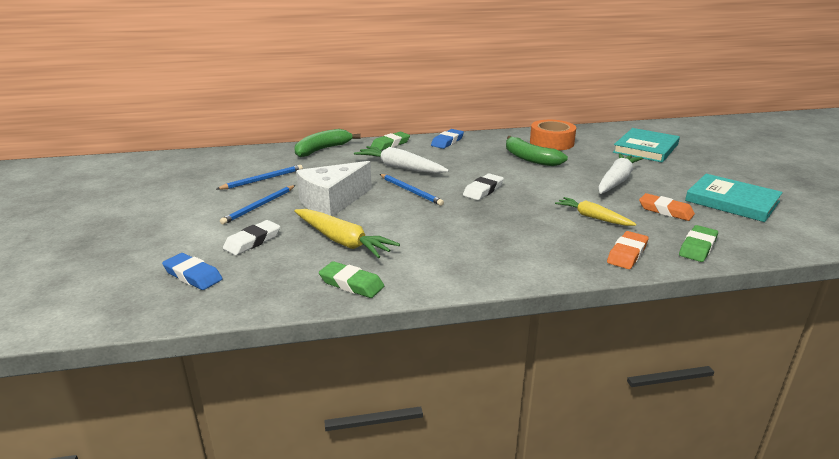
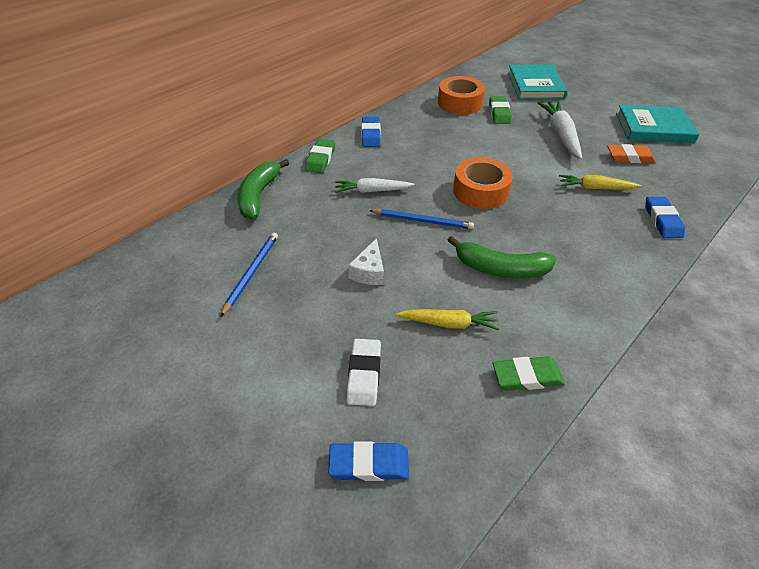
camera: 35 degrees left, 20 degrees up
(259, 206) = (302, 317): blue pencil -> none
(332, 202) = (369, 272): white cheese -> white cheese, size x0.52
(342, 241) = (448, 323): yellow carrot -> yellow carrot, size x0.66
(400, 167) = (372, 191): white carrot -> white carrot, size x0.66
(483, 190) = (480, 191): white eraser -> orange tape
(530, 159) = (467, 132): green banana -> green banana (500, 268)
(627, 254) = (662, 220): orange eraser -> blue eraser
(697, 247) = (691, 190): green eraser -> green eraser (499, 113)

